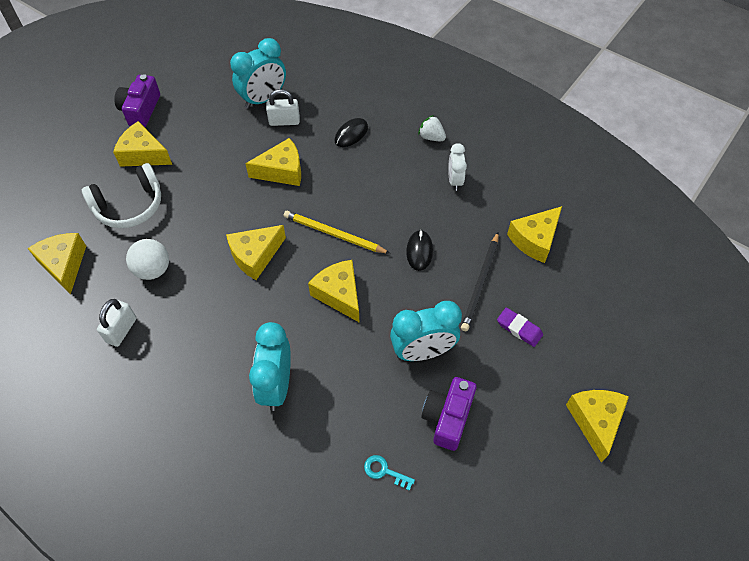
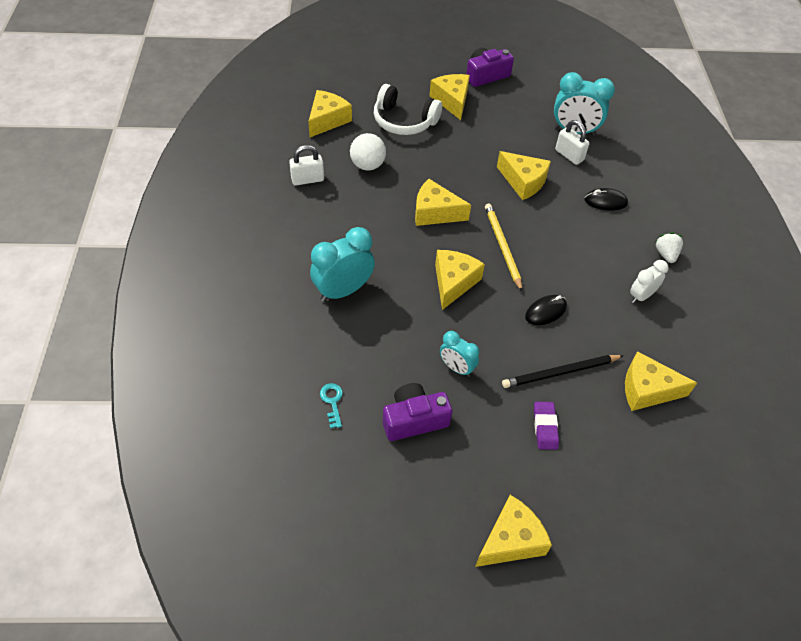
camera: 50 degrees right, 5 degrees down
(423, 352) = (456, 368): turquoise clock -> turquoise clock, size x0.59

